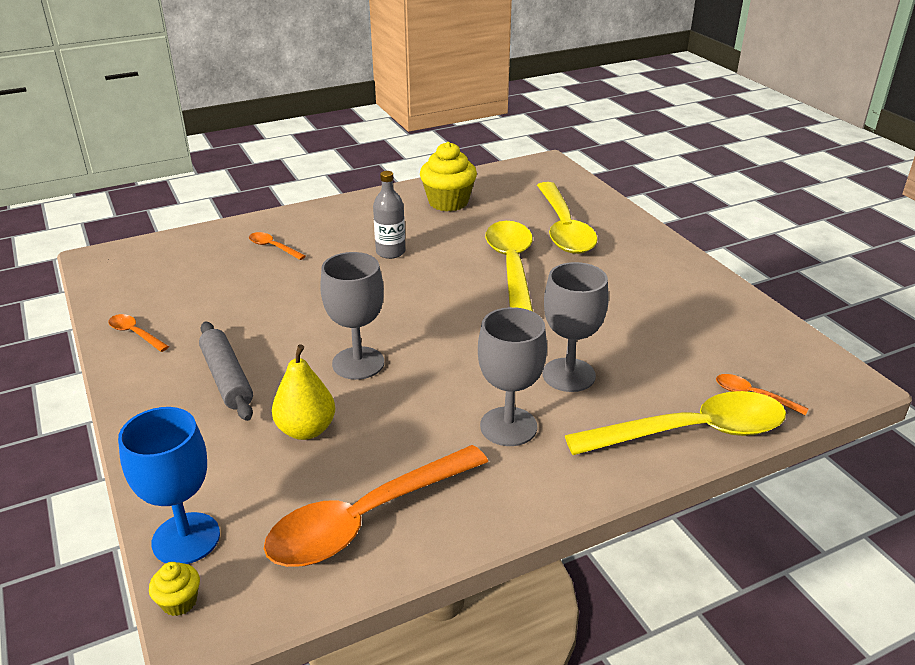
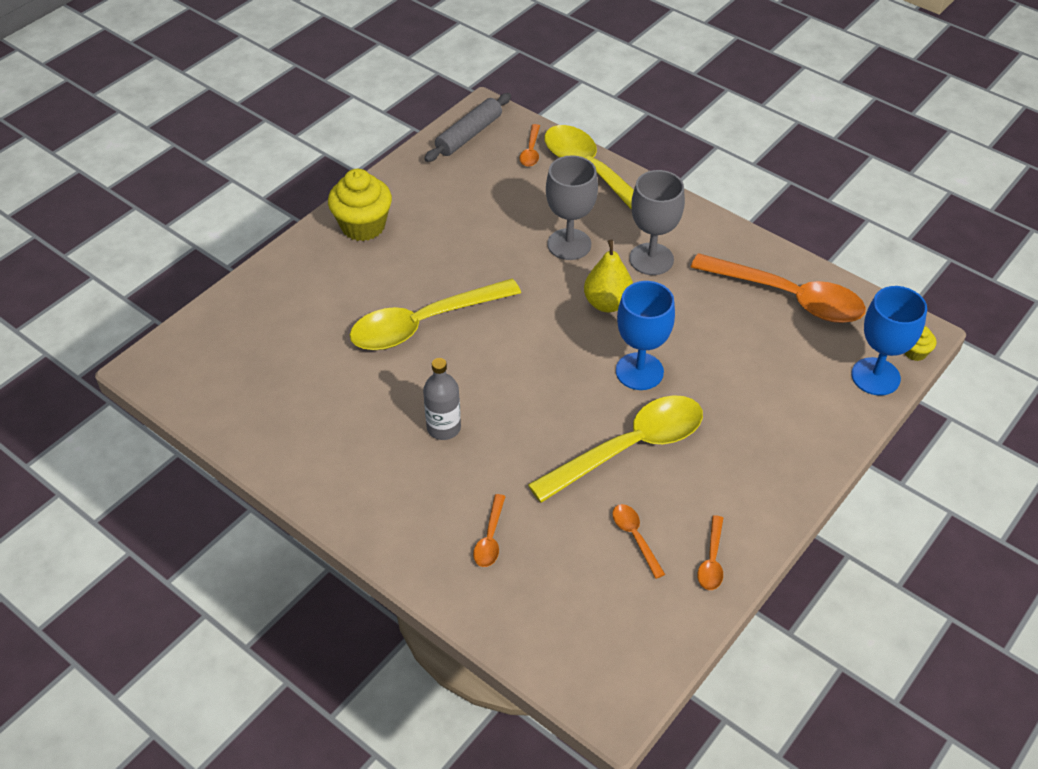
camera: 115 degrees left, 15 degrees up
(199, 305) = (635, 537): none -> orange spoon
(227, 378) = (719, 448): grey rolling pin -> grey rolling pin (469, 135)
(306, 430) = (737, 366): yellow pear -> yellow pear (607, 303)
(358, 363) = (639, 371): grey goblet -> blue goblet
(448, 202) = (301, 423): yellow cupcake -> yellow cupcake (363, 226)
(563, 228) = (320, 308): yellow spoon -> yellow spoon (629, 448)

